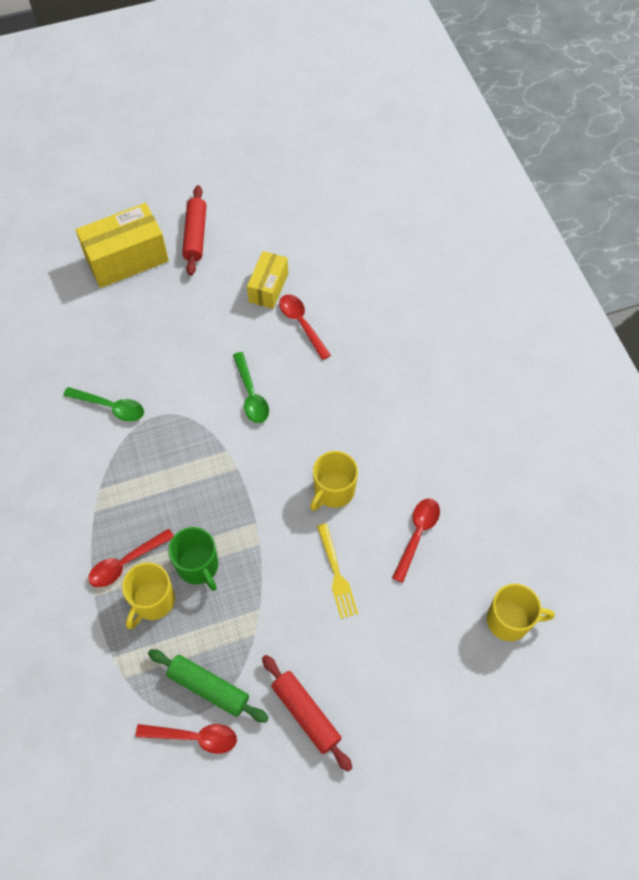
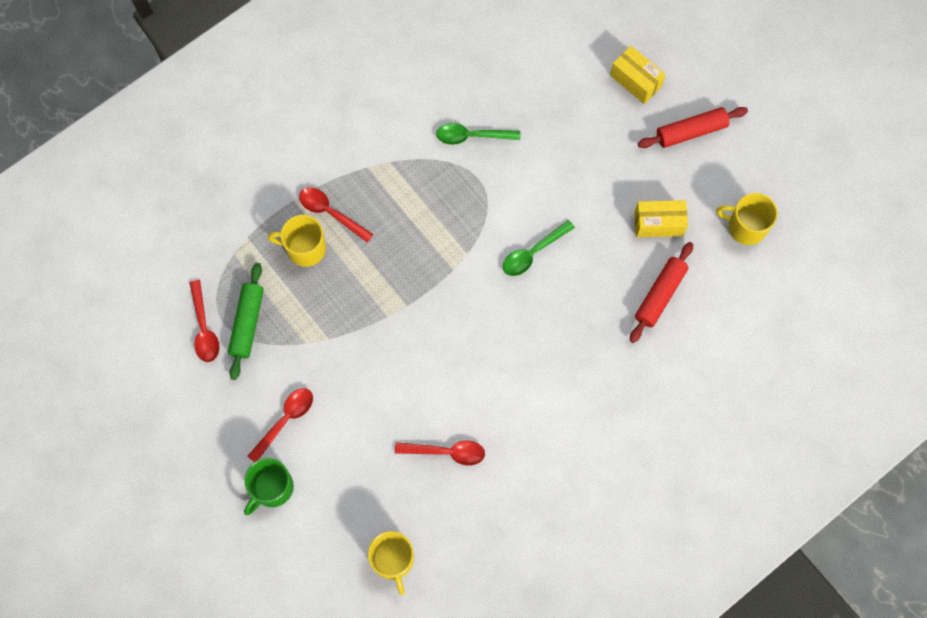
camera: 70 degrees right, 10 degrees up
(110, 407) = (472, 136): green spoon -> green spoon turned 90 degrees clockwise
(127, 259) = (635, 81): yellow box -> yellow box, size x0.60
(198, 566) = (348, 273): green mug -> green mug (272, 488)
(301, 324) = (630, 270): red spoon -> red spoon (285, 420)
(306, 714) = (252, 410): red rolling pin -> red rolling pin (660, 295)
(333, 491) = (462, 362): yellow mug -> yellow mug (745, 227)
(336, 574) = (383, 393): yellow fork -> none

